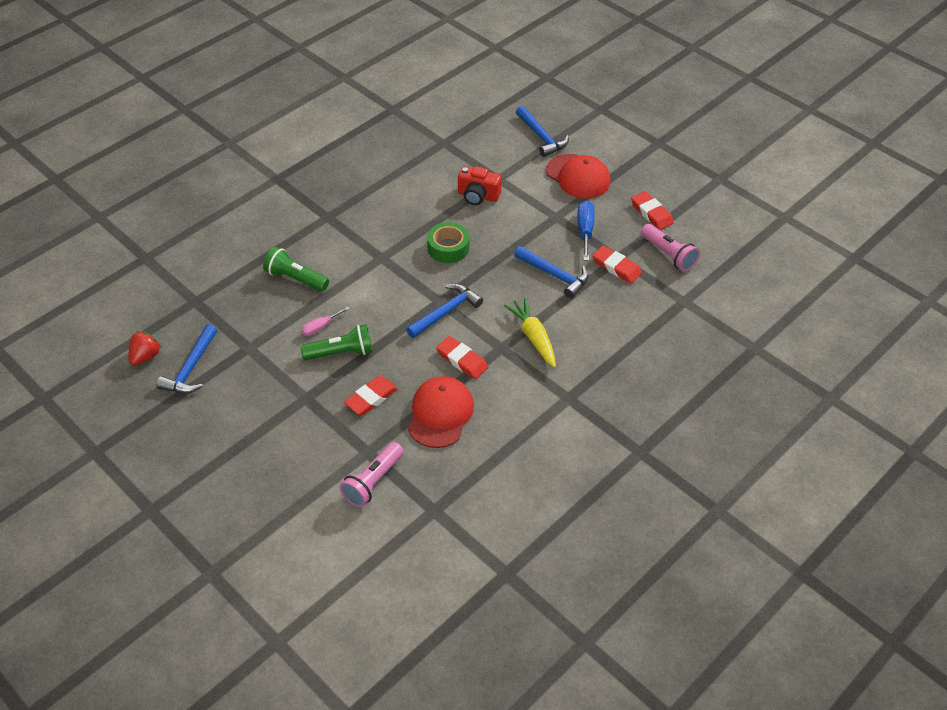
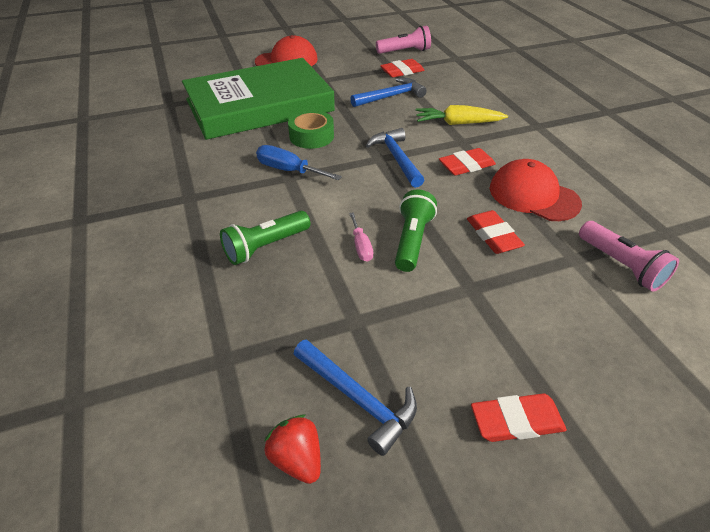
camera: 65 degrees left, 5 degrees down
(478, 196) = (259, 105): red camera -> green book
(541, 137) = (222, 62): blue hammer -> none
(585, 230) = (350, 73): blue screwdriver -> blue screwdriver (289, 170)
(651, 213) = (356, 46): red eraser -> red eraser (516, 421)

